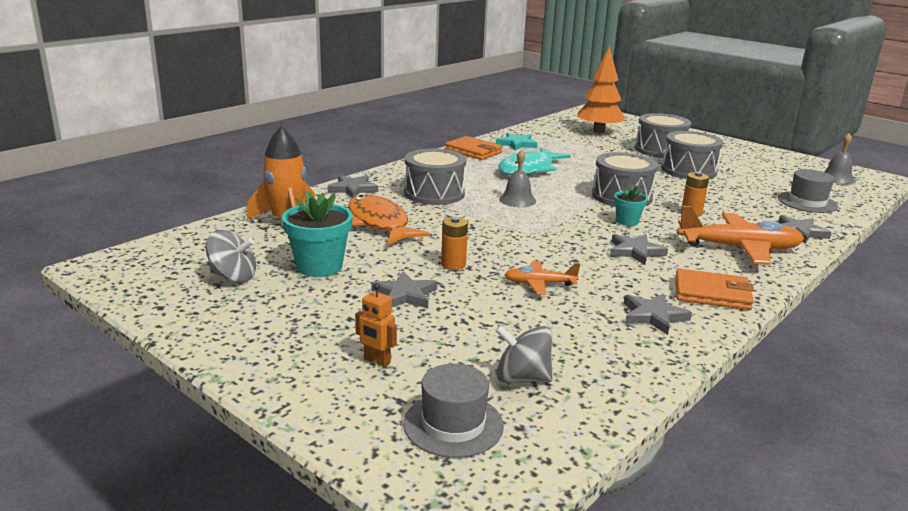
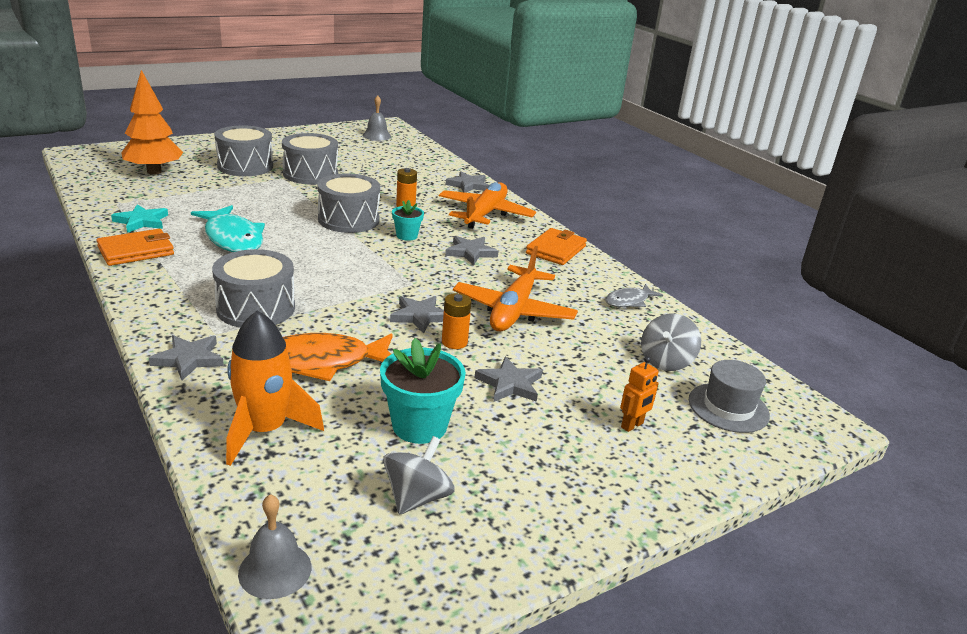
camera: 75 degrees left, 5 degrees up
(517, 200) = (316, 268): grey bell -> grey bell (275, 570)
(539, 284) = (513, 311): orange plane -> orange plane, size x1.88
(642, 347) = (629, 301): none -> grey fish
(653, 316) = (584, 282): grey star -> grey star (420, 316)
(807, 202) = (415, 162): grey hat -> none

